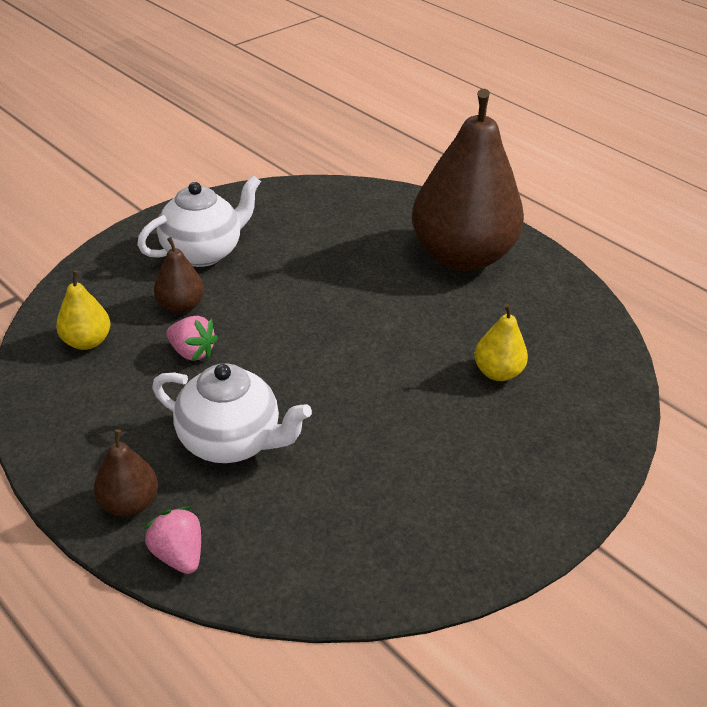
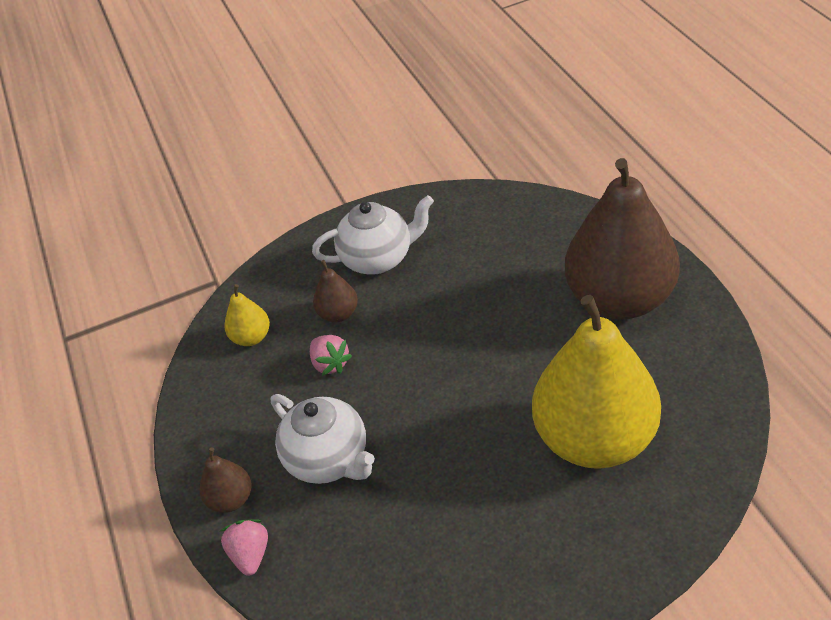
camera: 30 degrees right, 5 degrees up
(497, 372) = (594, 438): yellow pear -> yellow pear, size x2.40

